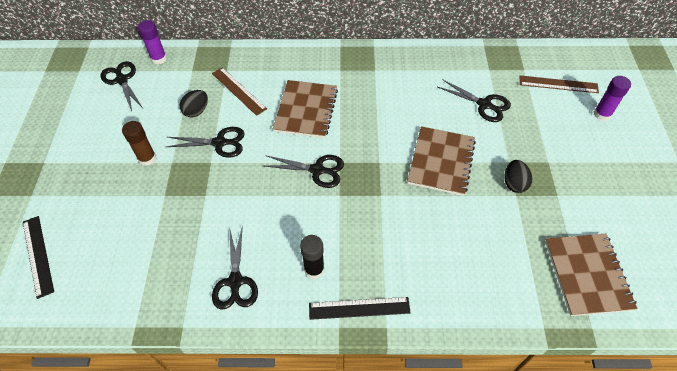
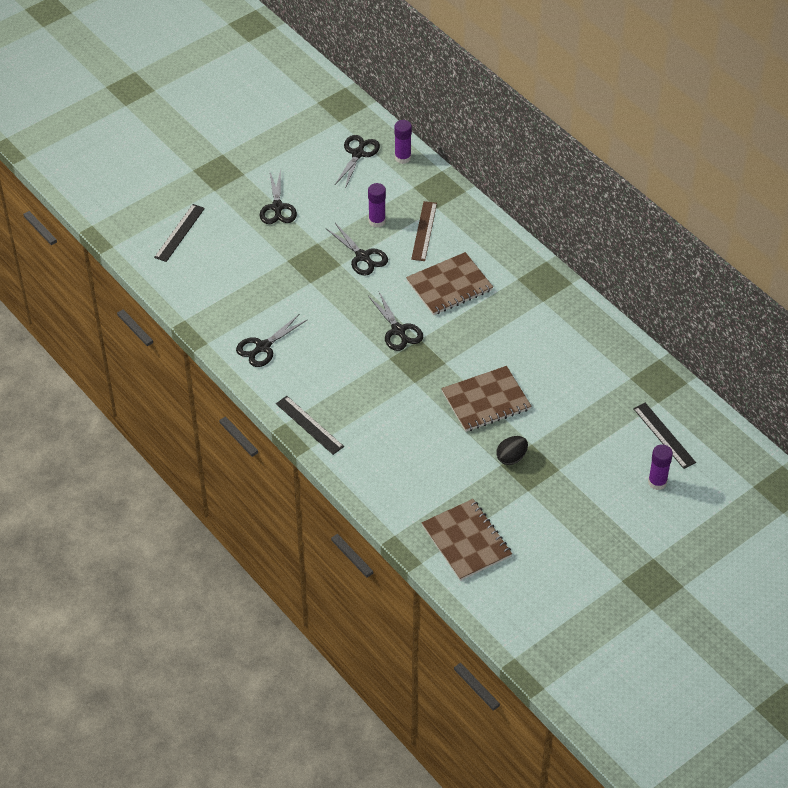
camera: 50 degrees right, 5 degrees down
(147, 158) = (306, 227): brown glue stick -> none
(196, 111) = (377, 221): black egg -> purple glue stick
(314, 269) = (314, 382): black glue stick -> none
(484, 104) = (581, 396): black scissors -> black scissors (277, 207)
(558, 84) = (664, 435): brown ruler -> black ruler
(587, 275) = (466, 541): brown notebook -> brown notebook turned 75 degrees counterclockwise

